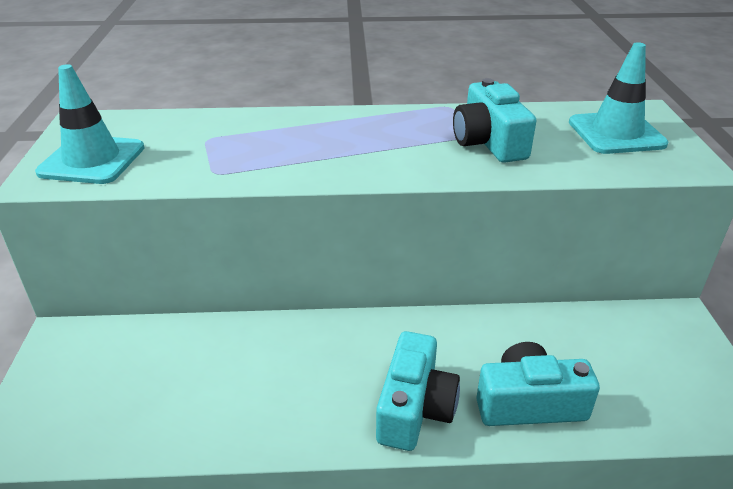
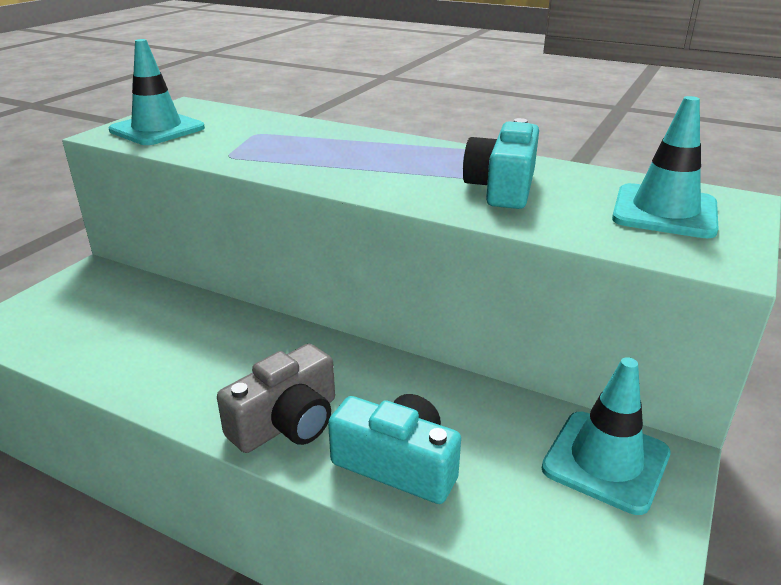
camera: 30 degrees right, 5 degrees down
(415, 408) = (287, 422): turquoise camera -> grey camera
(650, 336) = (606, 461): none -> turquoise traffic cone

